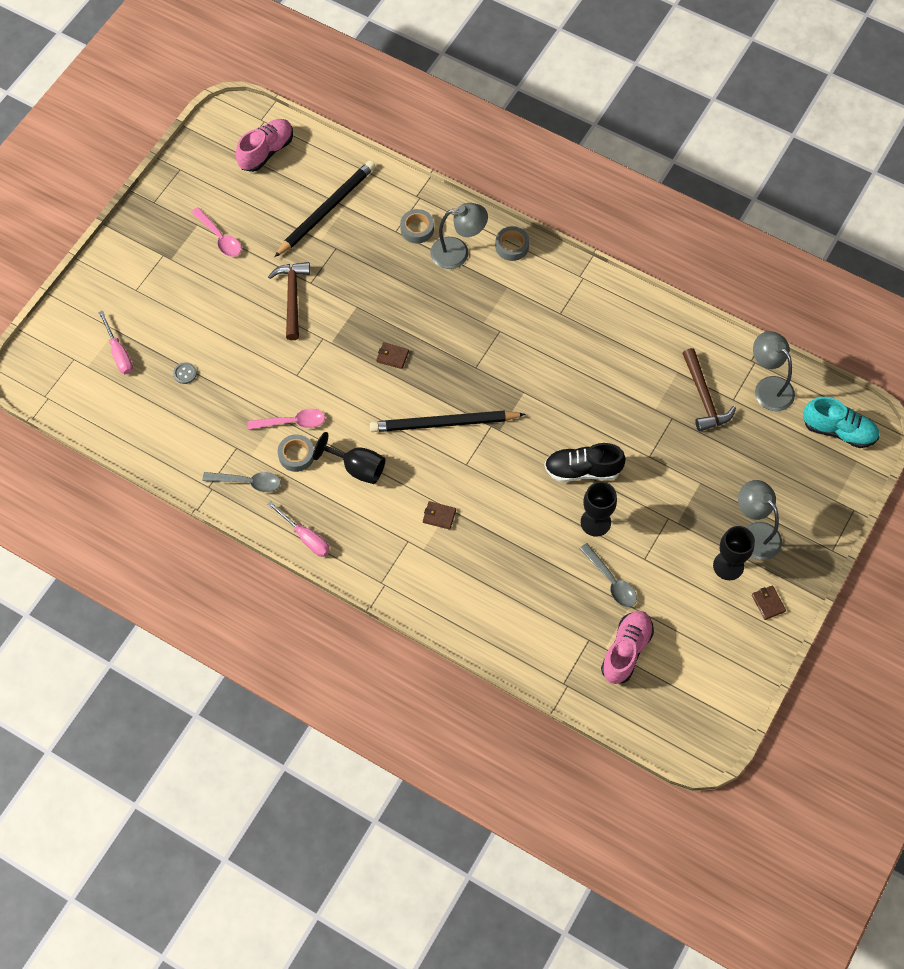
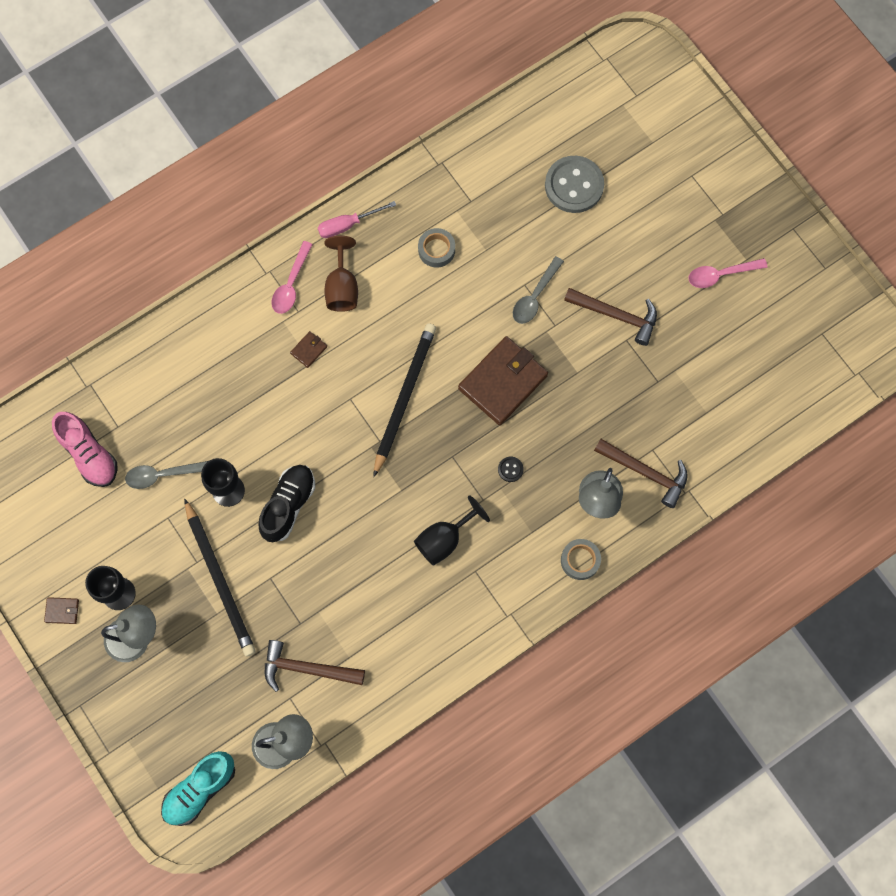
camera: 115 degrees right, 10 degrees up
(119, 353) = (625, 136): pink screwdriver -> none
(185, 373) = (574, 185): grey button -> grey button, size x2.43
(247, 482) = (429, 197): grey spoon -> grey spoon (535, 296)
(266, 152) = (812, 361): pink shoe -> none
(292, 422) = (474, 260): pink spoon -> pink spoon (291, 284)
(326, 209) = (710, 392): black pencil -> black pencil (220, 580)
(357, 468) = (396, 298): black goblet -> black goblet (444, 539)
(368, 515) = (342, 287): none -> brown goblet
(392, 356) = (502, 382): brown wallet -> brown wallet, size x2.40
(417, 229) = (645, 472): grey tape -> brown hammer
(464, 321) = (510, 469): none -> black button

